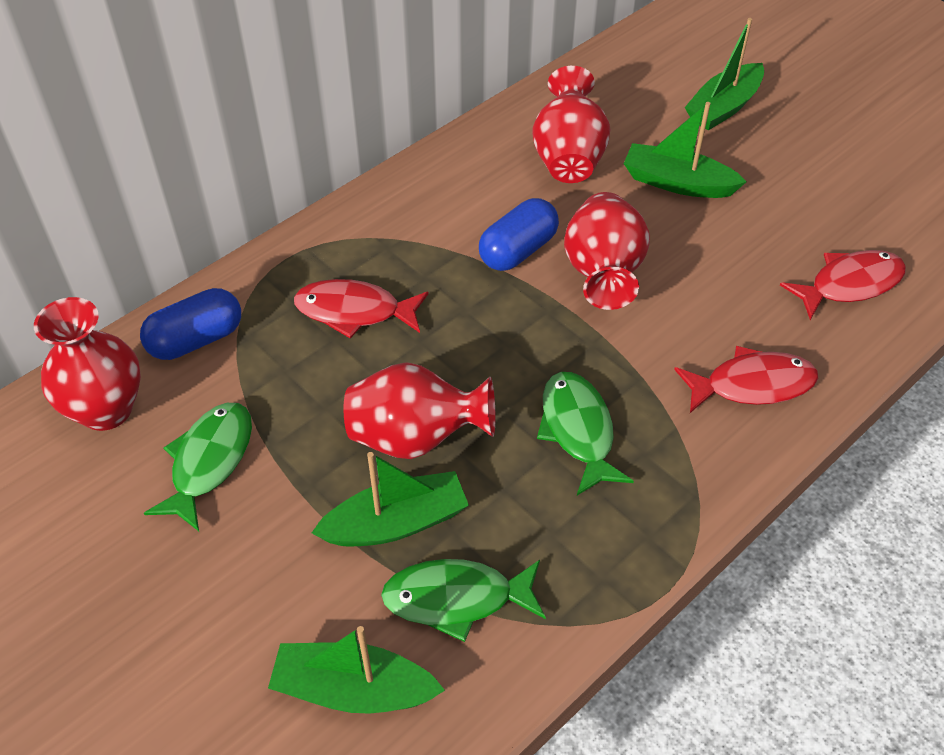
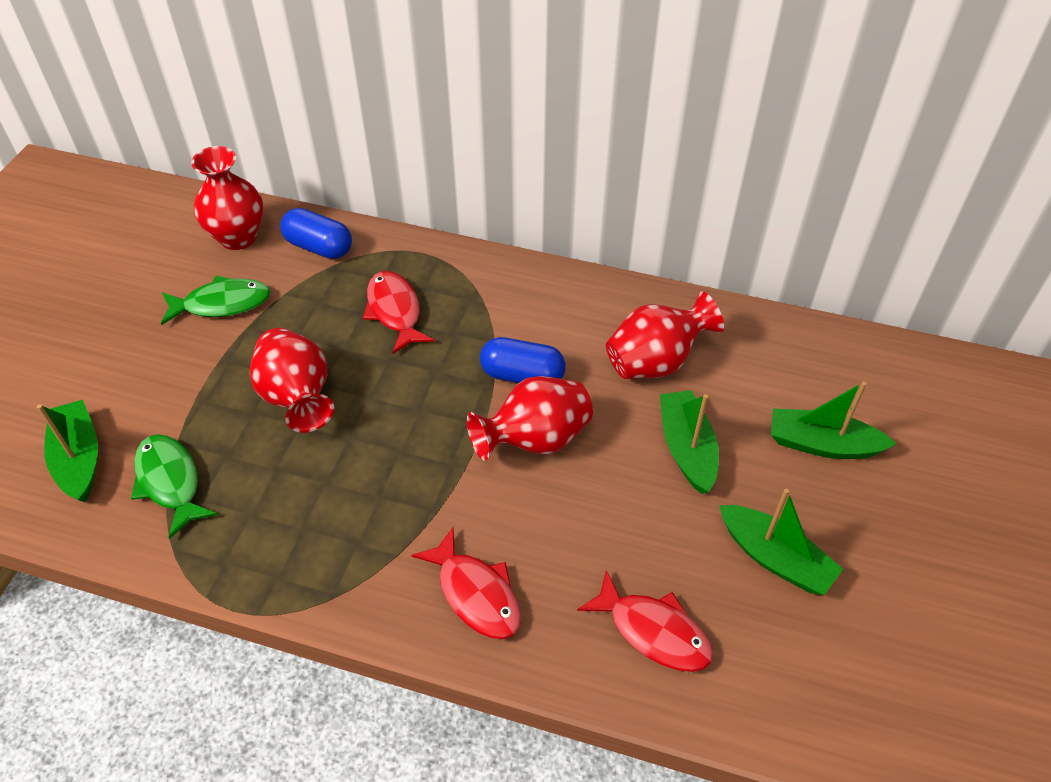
camera: 60 degrees right, 0 degrees up
(396, 523) = (218, 421): green boat -> green boat (775, 558)
(578, 430) = (357, 490): green fish -> none

